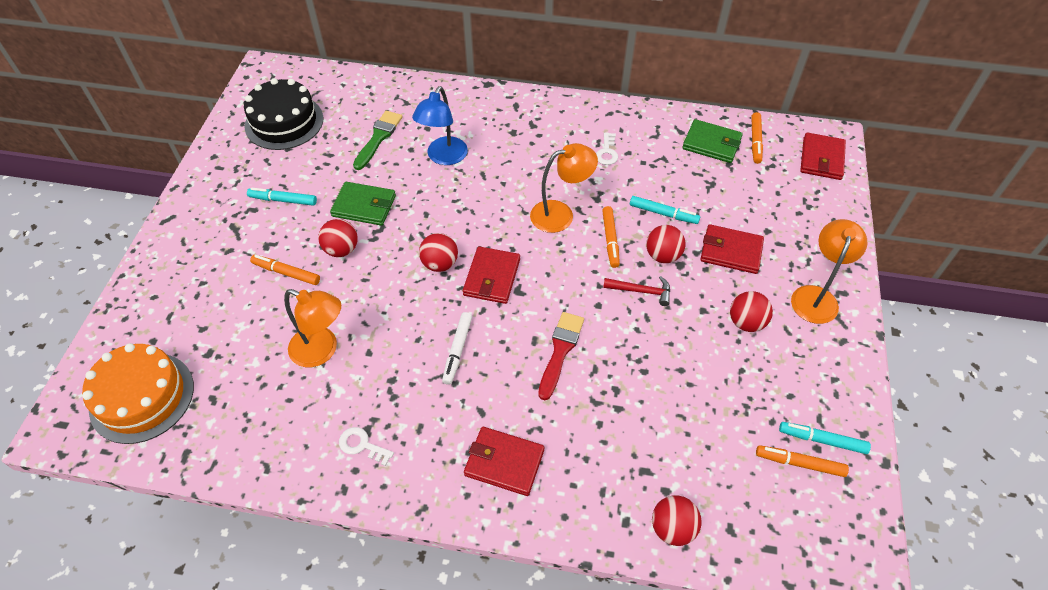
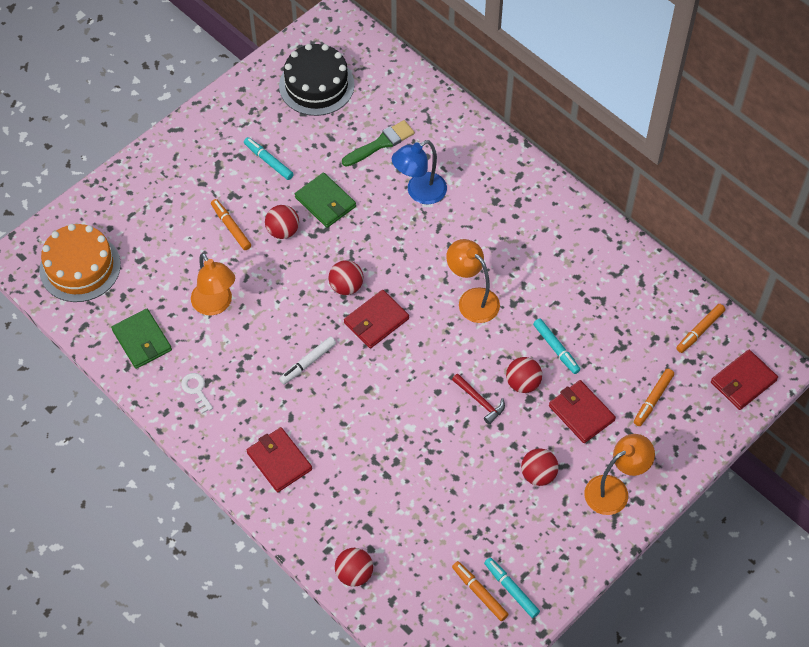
camera: 35 degrees right, 5 degrees up
(560, 214) = (472, 299): orange lamp -> orange lamp turned 150 degrees counterclockwise
(560, 351) = (380, 409): red brush -> none
(607, 152) = (559, 266): white key -> none
(610, 240) = (493, 345): orange marker -> orange marker (653, 399)
(711, 144) = (658, 310): green wallet -> green wallet (142, 340)

